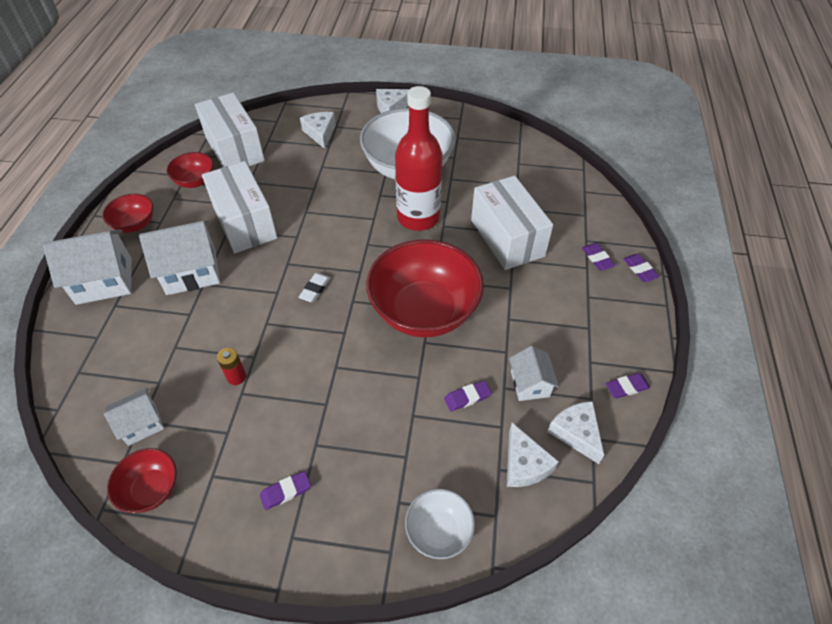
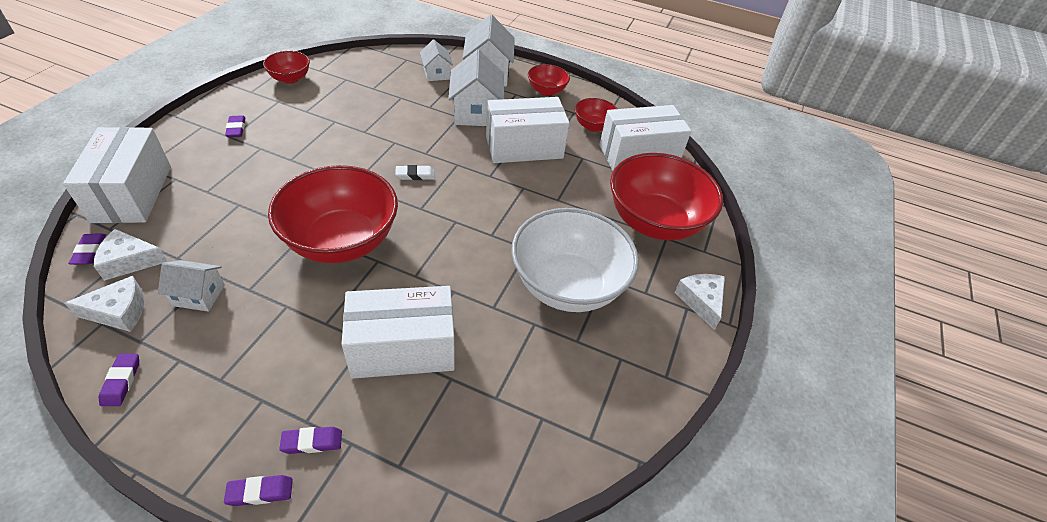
camera: 100 degrees right, 5 degrees down
(141, 424) = (343, 79): white house -> white house (436, 73)
(236, 377) = (351, 121): red battery -> none
(315, 289) = (415, 175): white eraser -> white eraser turned 45 degrees counterclockwise
(320, 133) = (654, 222): white cheese -> red bowl
(418, 217) = (477, 272): red bottle -> none
(439, 531) = (132, 193): white bowl -> white box
(467, 397) = (224, 244): purple eraser -> purple eraser (89, 251)

